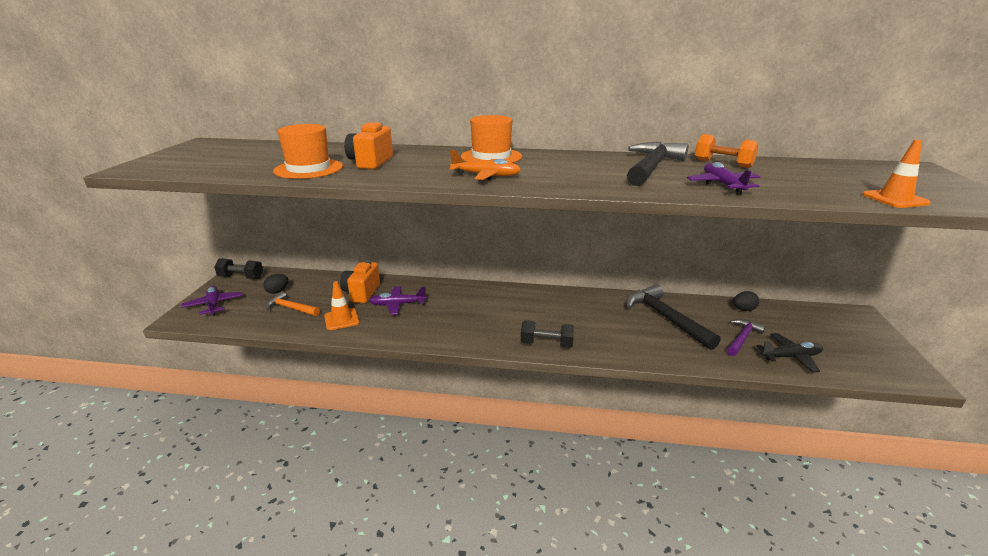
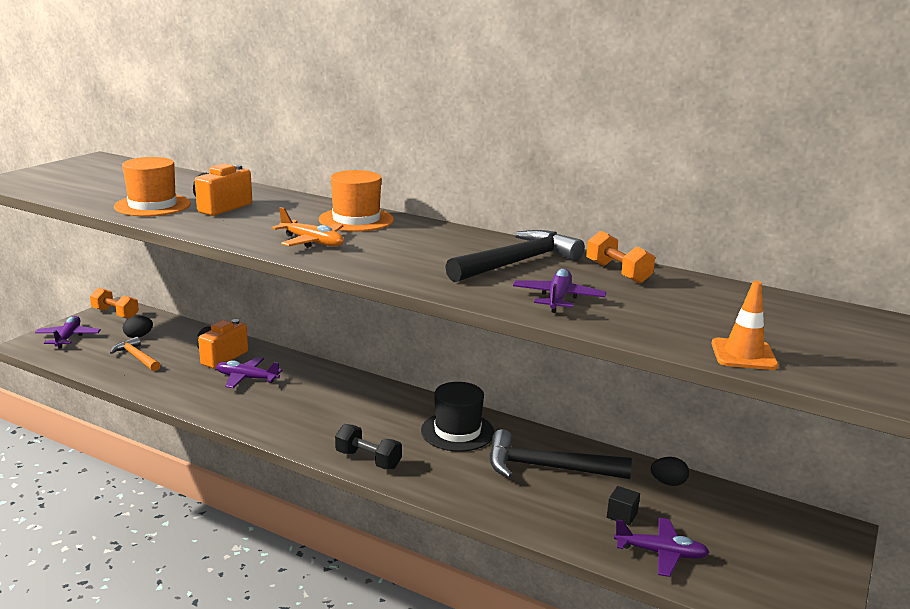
camera: 20 degrees right, 5 degrees down
(241, 277) = (115, 314): black dumbbell -> orange dumbbell
(341, 319) = (176, 381): orange traffic cone -> none
(585, 308) = (457, 431): none -> black hat
(666, 318) = (547, 467): black hammer -> black hammer turned 75 degrees counterclockwise
(742, 338) = (622, 515): purple hammer -> black cube
(790, 357) = (661, 553): black plane -> purple plane

